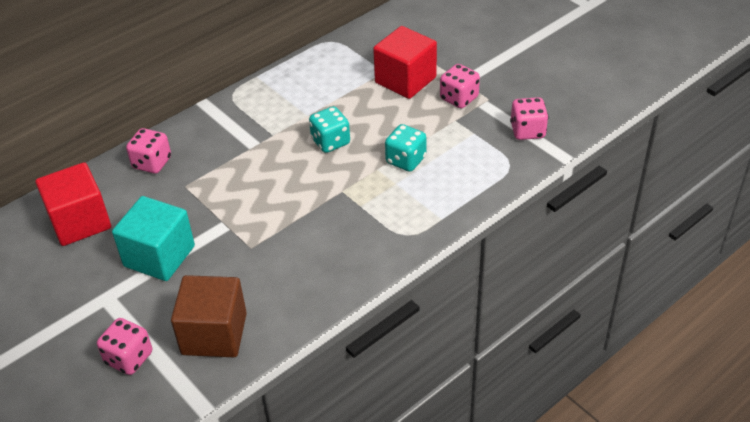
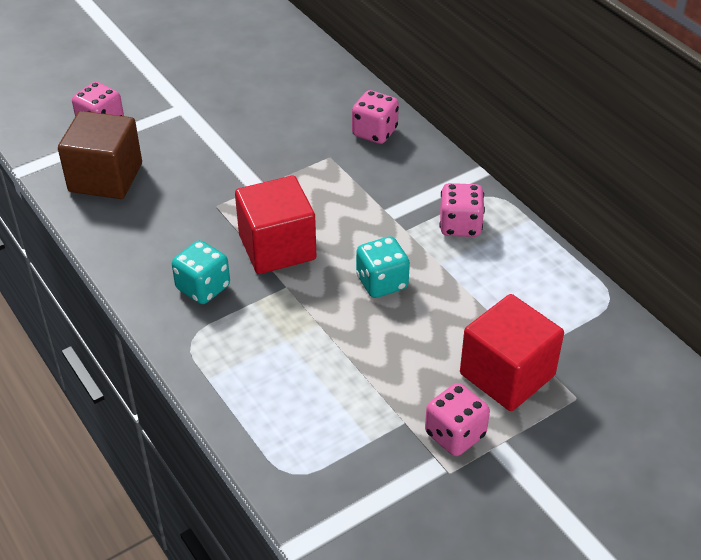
camera: 95 degrees right, 0 degrees up
(80, 222) = (294, 86): red cube -> red cube (277, 247)
(159, 256) = (226, 140): turquoise cube -> none
(406, 160) = (329, 355): turquoise dice -> turquoise dice (203, 287)
(527, 131) = (362, 511): pink dice -> pink dice (460, 225)

